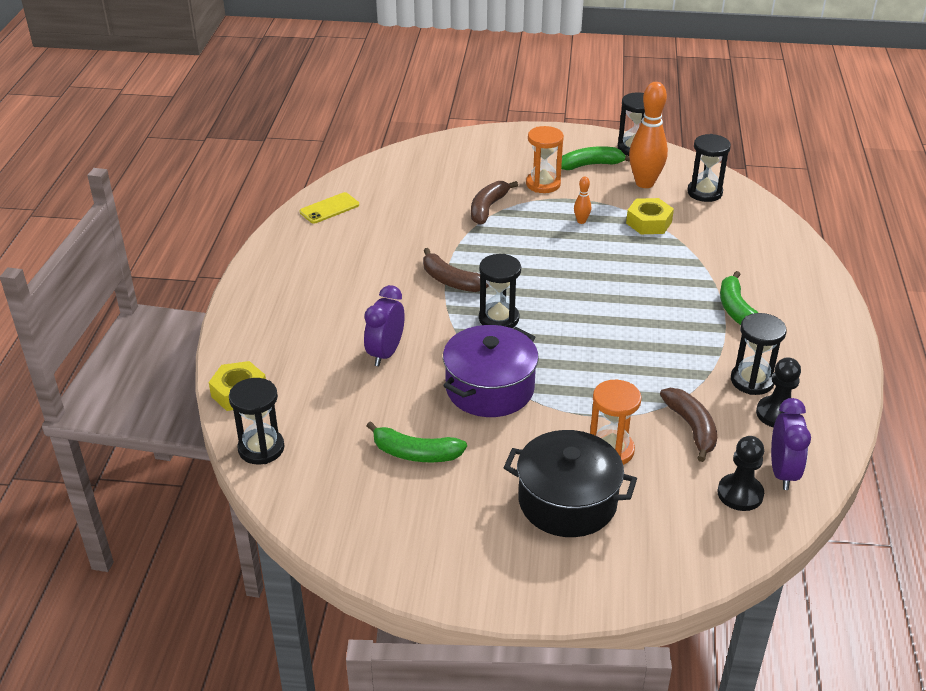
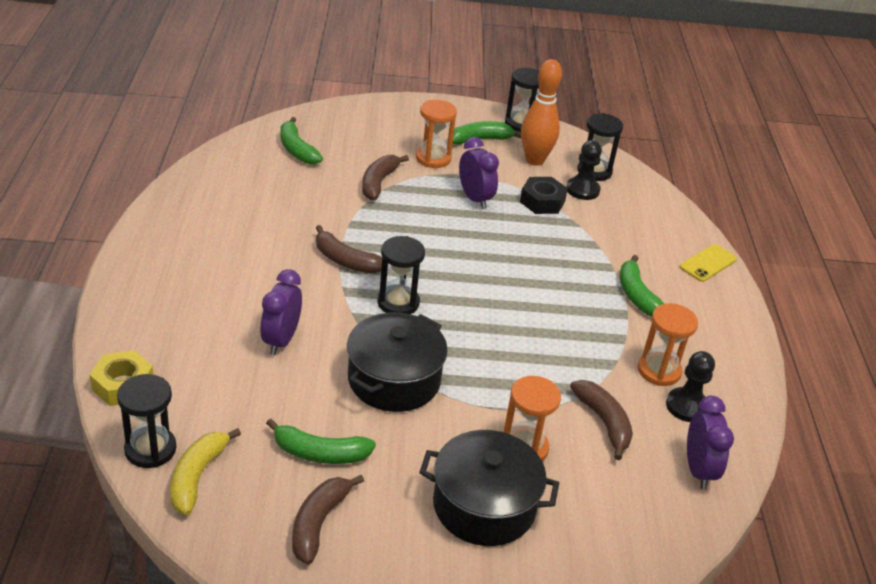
camera: 10 degrees left, 0 degrees up
(302, 472) = (197, 477): none -> yellow banana
(329, 208) = (212, 179): yellow phone -> yellow phone (708, 263)
(410, 514) = (318, 523): none -> brown banana
(411, 179) = (297, 149): none -> green banana
(489, 388) = (394, 380): purple pot -> black pot
(581, 221) = (475, 199): orange bowling pin -> purple clock
(649, 222) = (542, 201): yellow nut -> black nut
(740, 494) = (658, 494): black pawn -> black pawn (582, 190)
(752, 381) = (659, 371): black hourglass -> orange hourglass

